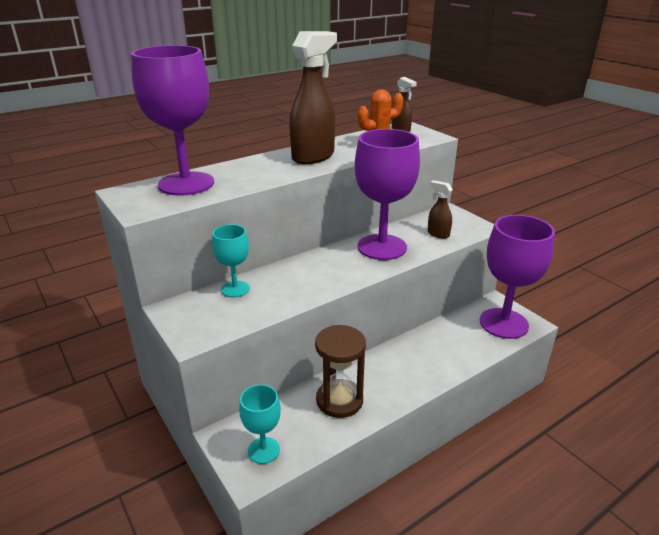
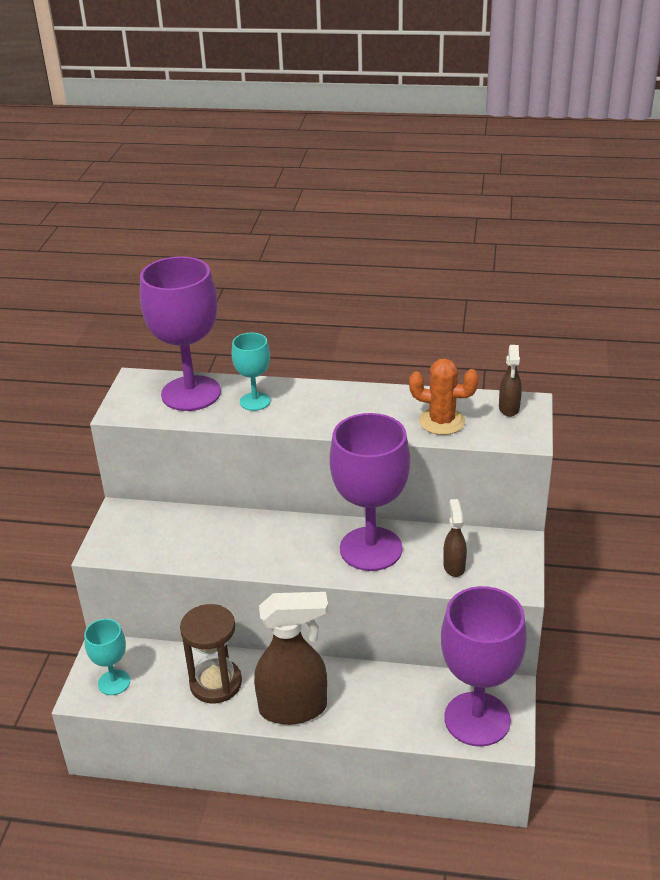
camera: 45 degrees right, 5 degrees up
(235, 289) = (186, 520): turquoise goblet -> turquoise goblet (255, 401)
(313, 156) = (347, 409): brown spray bottle -> brown spray bottle (294, 708)

